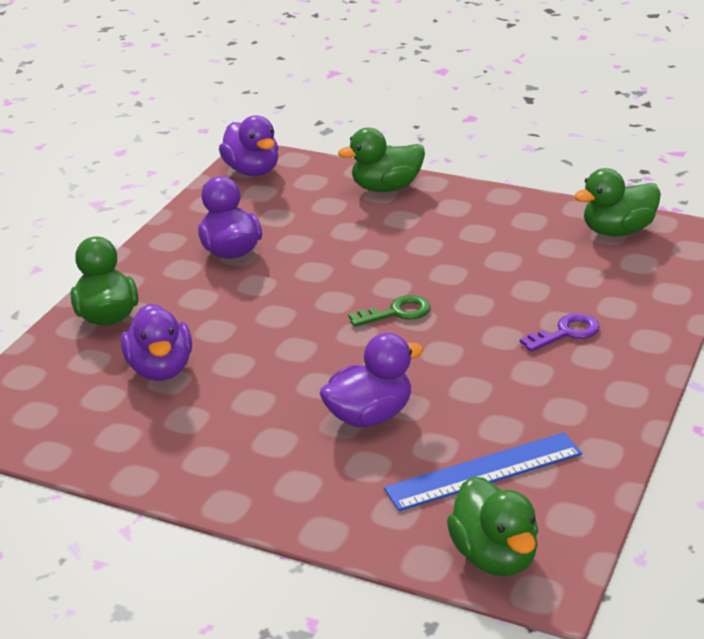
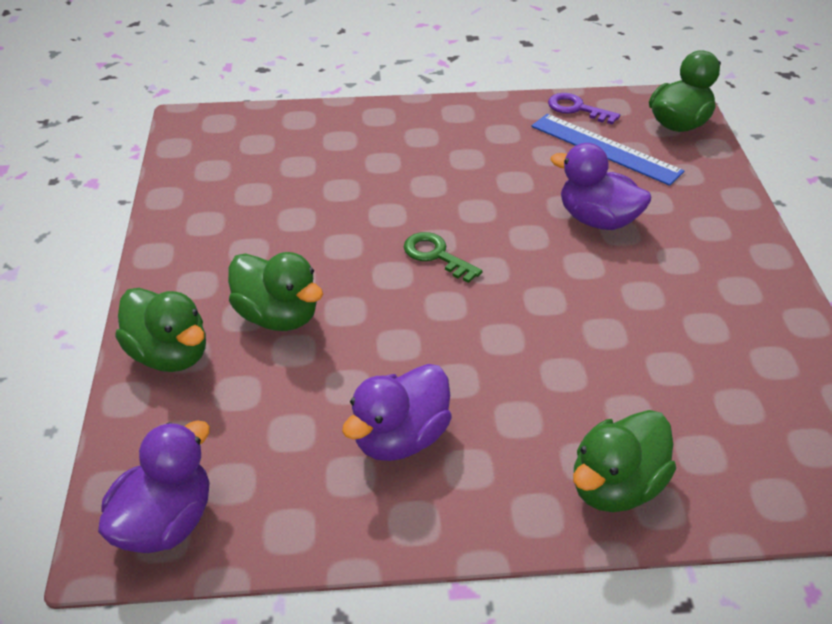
camera: 120 degrees left, 10 degrees up
(161, 369) = (660, 382): purple duck -> none
(566, 333) = (398, 155): purple key -> purple key (577, 109)
(617, 231) = (203, 165): green duck -> green duck (277, 316)

